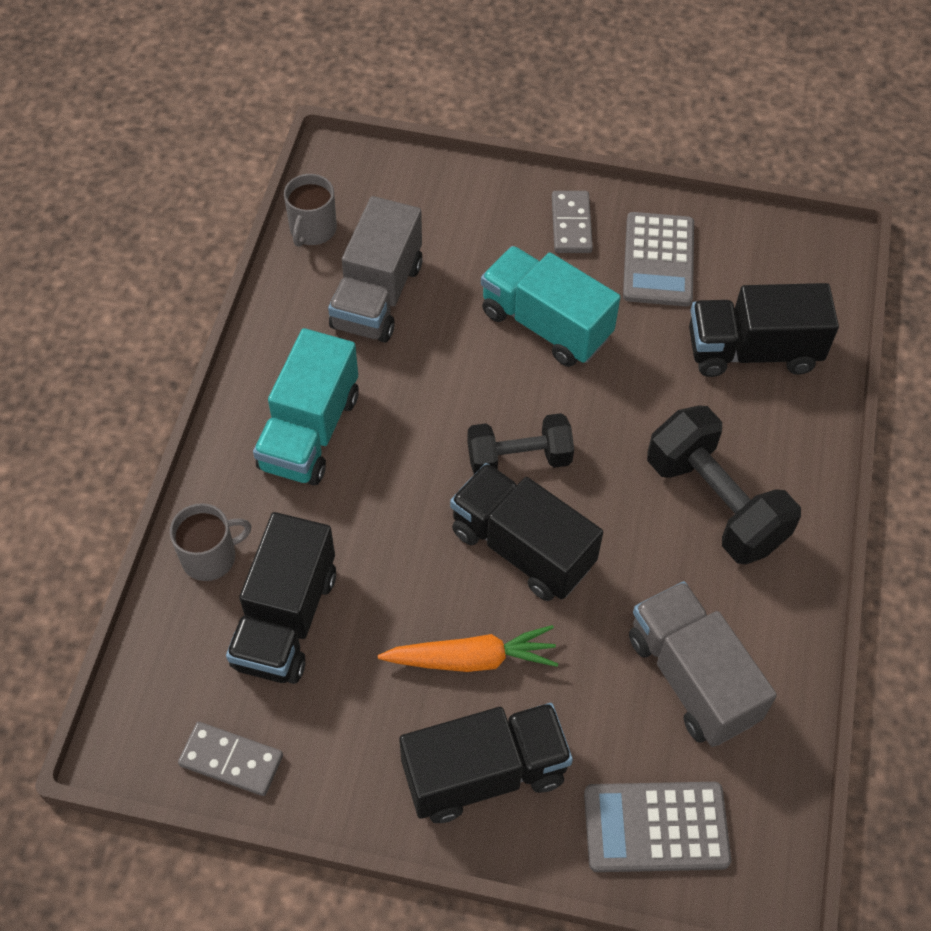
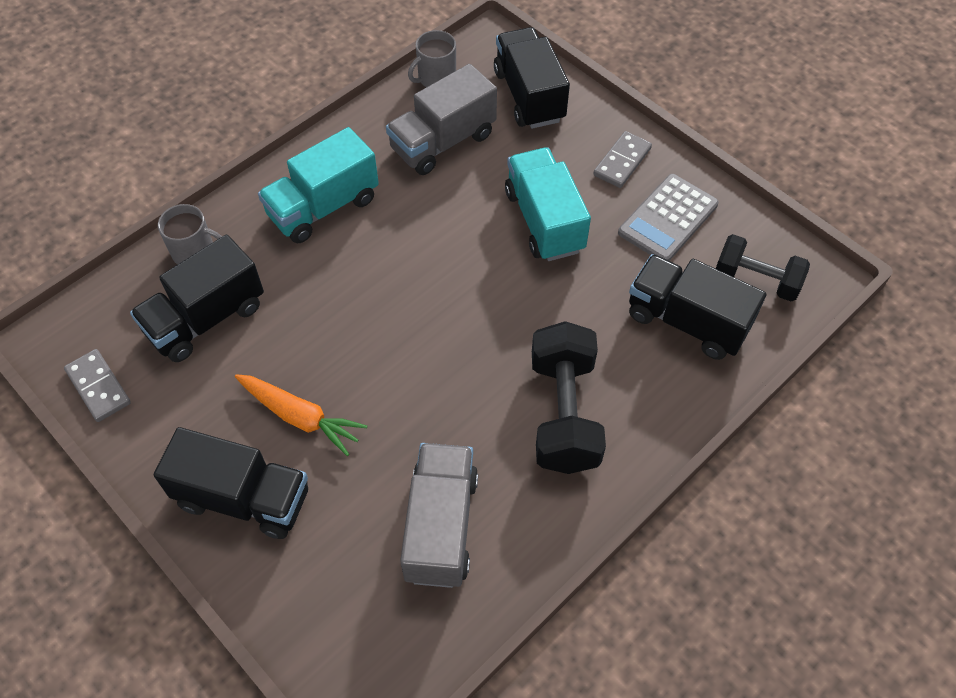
camera: 35 degrees right, 0 degrees up
(519, 459) = (447, 302): black dumbbell -> black dumbbell (756, 280)
(522, 548) = (397, 363): black truck -> black truck (529, 96)
(656, 827) = (326, 613): grey calculator -> none

